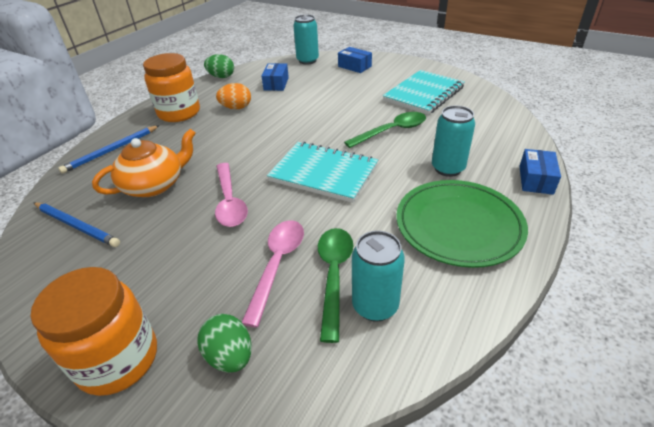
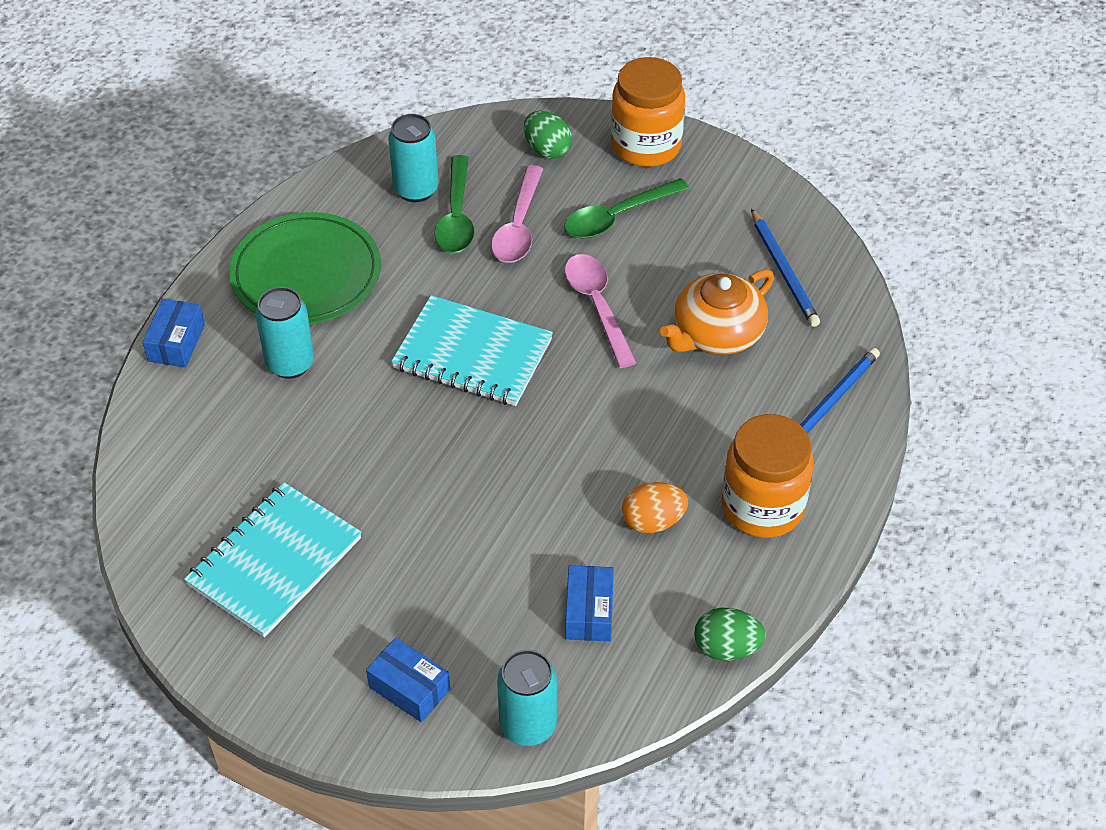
camera: 175 degrees right, 10 degrees up
(76, 225) = (783, 270): blue pencil -> blue pencil turned 135 degrees counterclockwise
(391, 131) = (358, 447): green spoon -> green spoon (617, 216)

